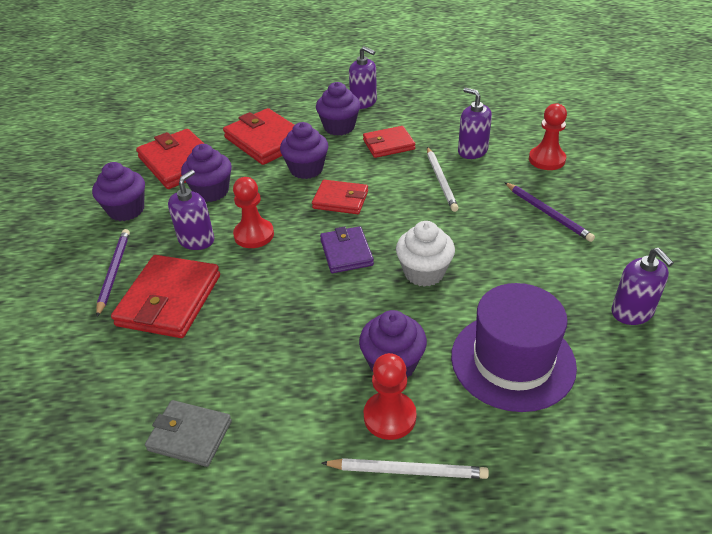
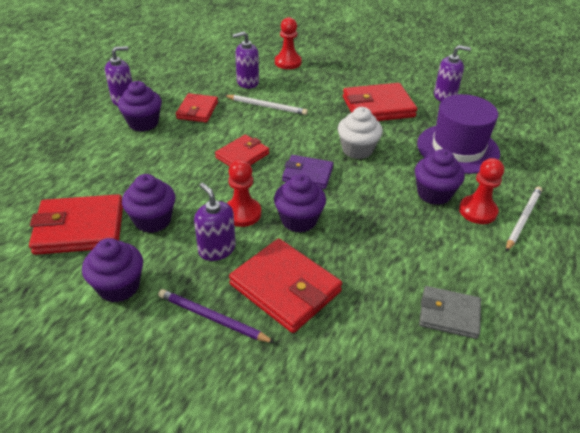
camera: 65 degrees left, 0 degrees up
(190, 435) = (449, 314): grey wallet -> grey wallet turned 60 degrees clockwise
(266, 140) = (112, 166): red wallet -> red wallet (378, 107)
(306, 169) = (182, 158): purple cupcake -> purple cupcake (299, 220)
(548, 213) = (341, 84): purple pencil -> none

